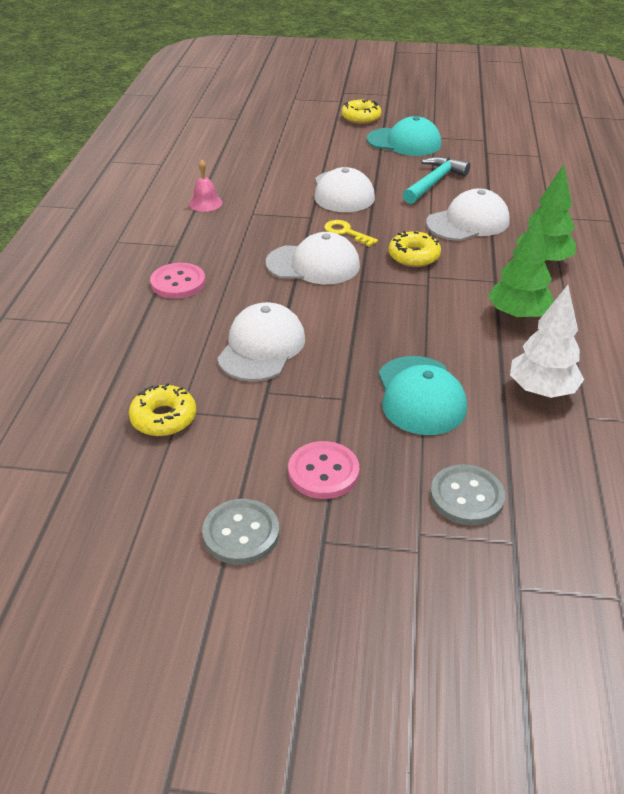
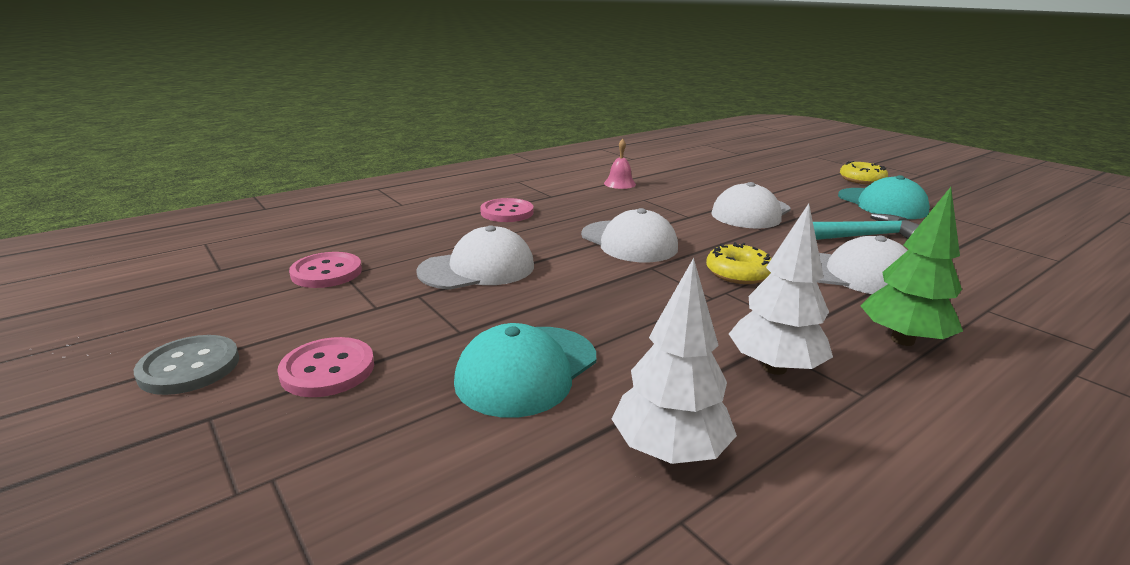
camera: 45 degrees right, 15 degrees down
(163, 418) = (326, 272): yellow donut -> pink button
(346, 232) = (701, 235): yellow key -> none
(466, 496) = (378, 485): grey button -> none
(517, 315) = (774, 367): green tree -> white tree

